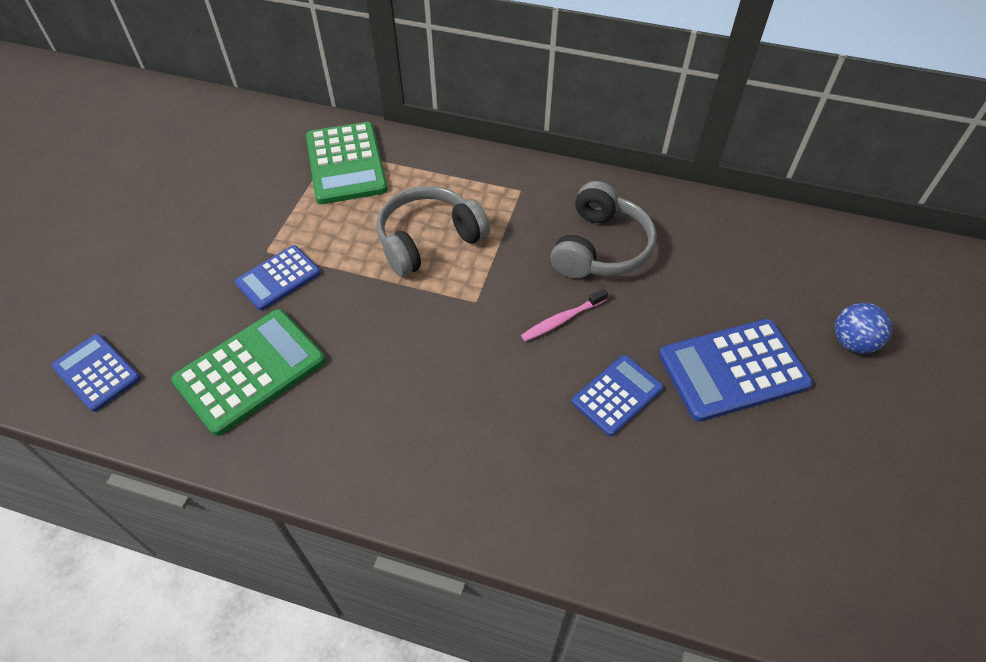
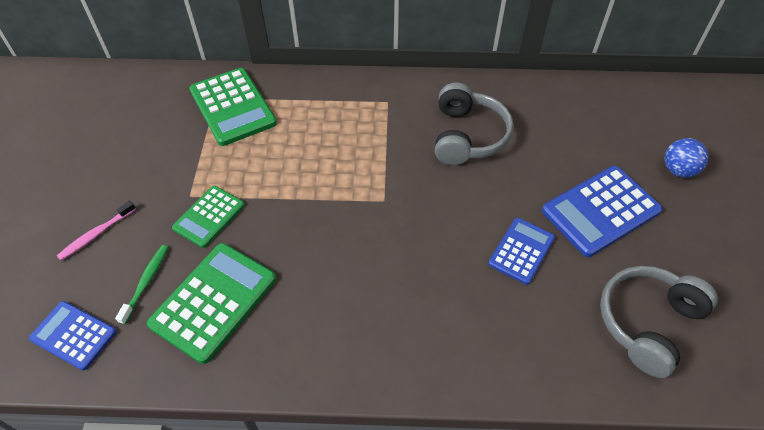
camera: 15 degrees left, 0 degrees up
(188, 334) = (146, 283): none -> green toothbrush
(278, 278) = (209, 216): blue calculator -> green calculator
(428, 240) = (327, 158): grey headphones -> grey headphones (647, 323)
(562, 319) = (458, 200): pink toothbrush -> pink toothbrush (96, 234)

